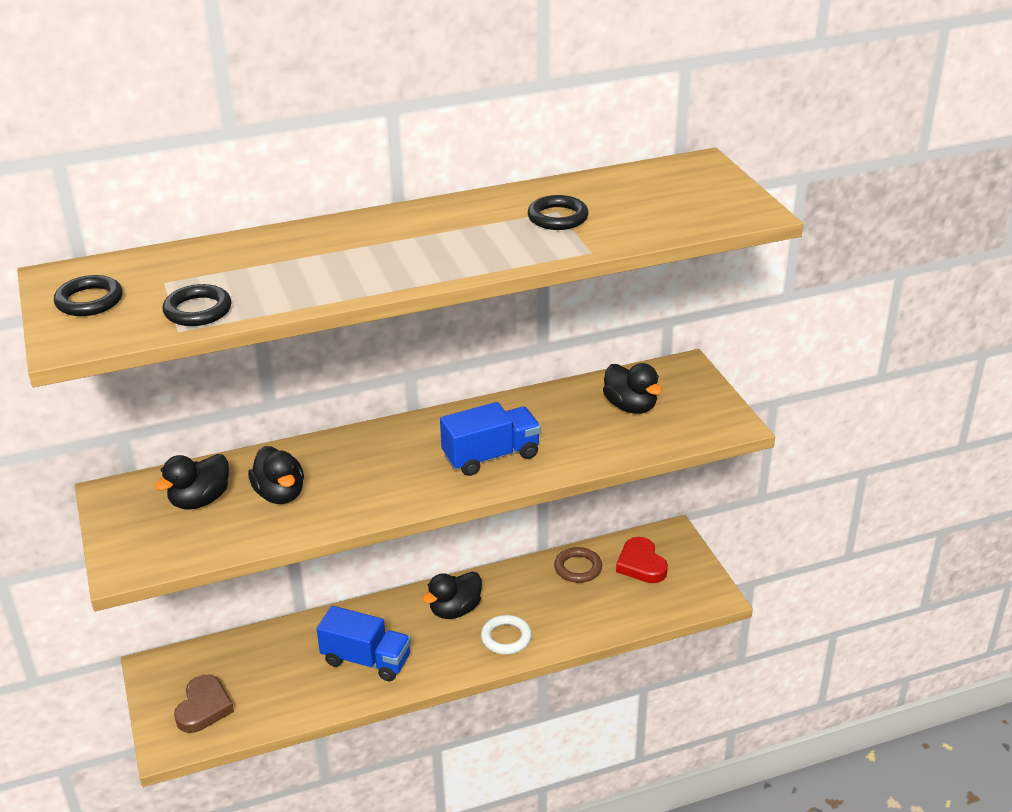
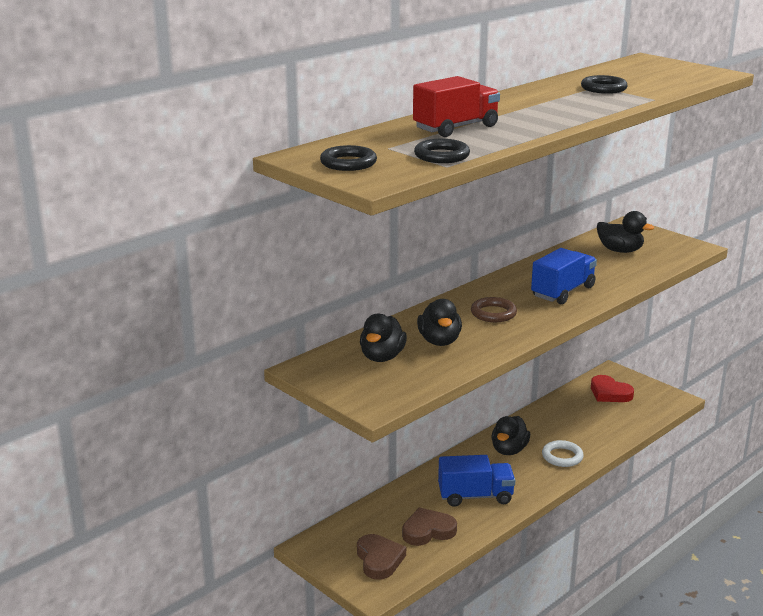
camera: 25 degrees left, 10 degrees down
(280, 494) = (439, 341): black duck -> black duck turned 45 degrees clockwise
(280, 688) = (428, 531): none -> brown heart
(282, 261) = (456, 128): none -> red truck
(578, 568) = (569, 405): brown ring -> brown ring (493, 313)

